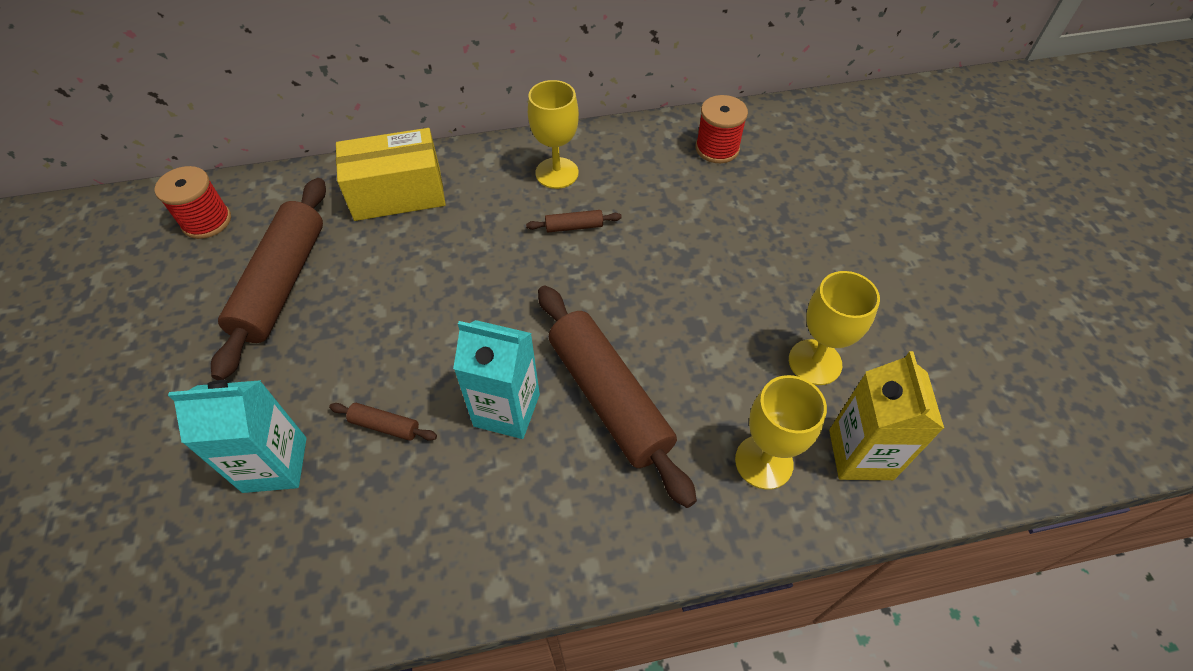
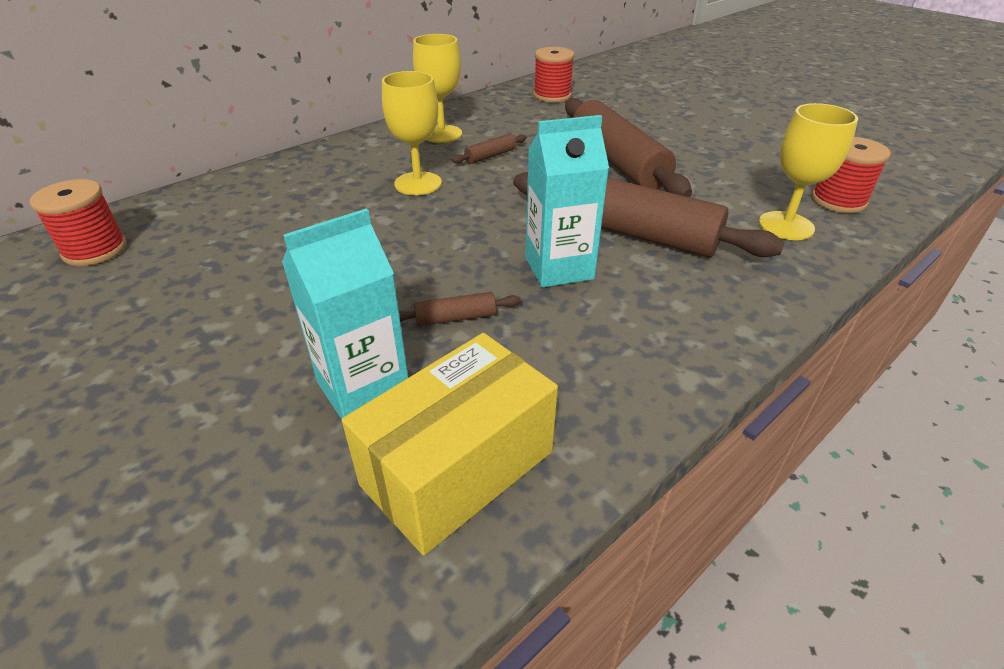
camera: 30 degrees left, 15 degrees down
(282, 283) = (235, 264): brown rolling pin -> brown rolling pin (617, 162)
(398, 194) = (305, 179): yellow box -> yellow box (458, 468)
(815, 362) = (750, 169): yellow goblet -> yellow goblet (418, 183)
(860, 454) = (838, 200): yellow carton -> red spool

